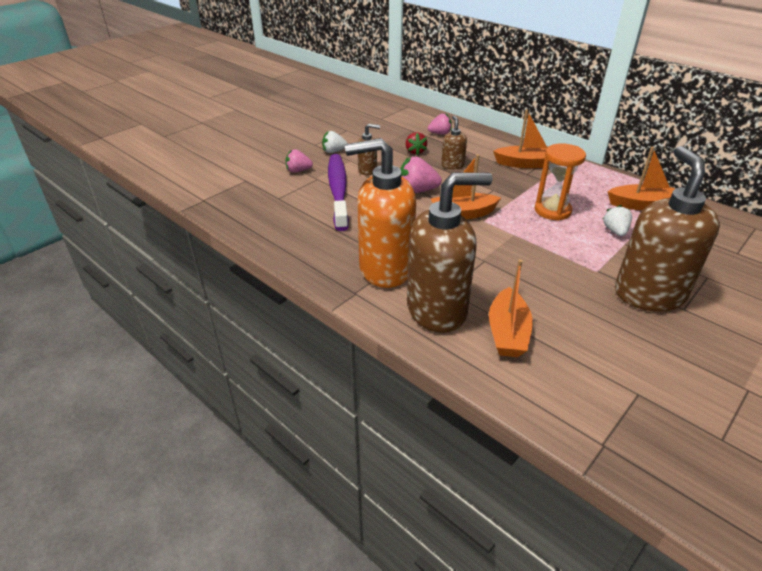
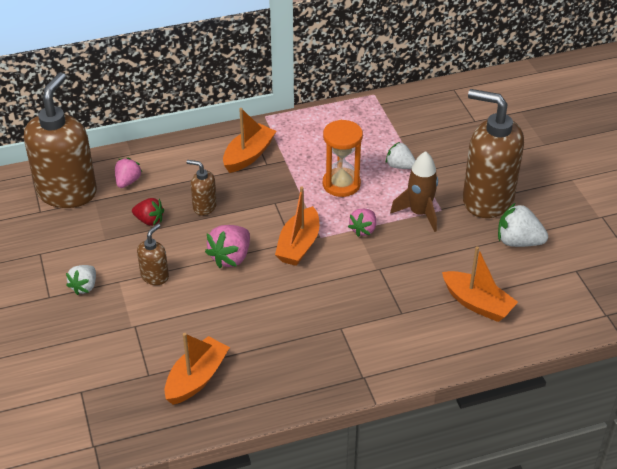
camera: 60 degrees left, 5 degrees up
(298, 171) = (102, 335): pink strawberry -> pink strawberry (363, 229)
(338, 191) = (177, 318): purple toothbrush -> none
(385, 269) = (343, 341): orange soap dispenser -> none
(437, 310) = (423, 332): brown soap dispenser -> brown soap dispenser (67, 192)
(575, 260) = (419, 213): none -> brown rocket
(622, 334) = (518, 242): none -> white strawberry
(641, 205) = (376, 127): orange boat -> orange boat (196, 378)

